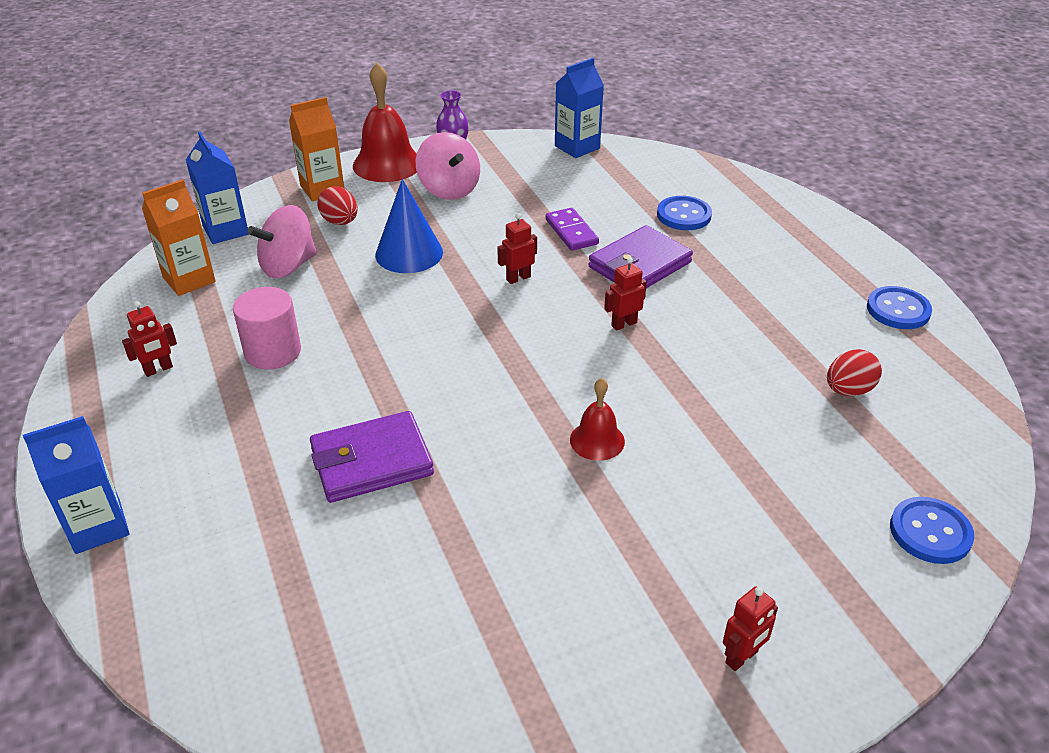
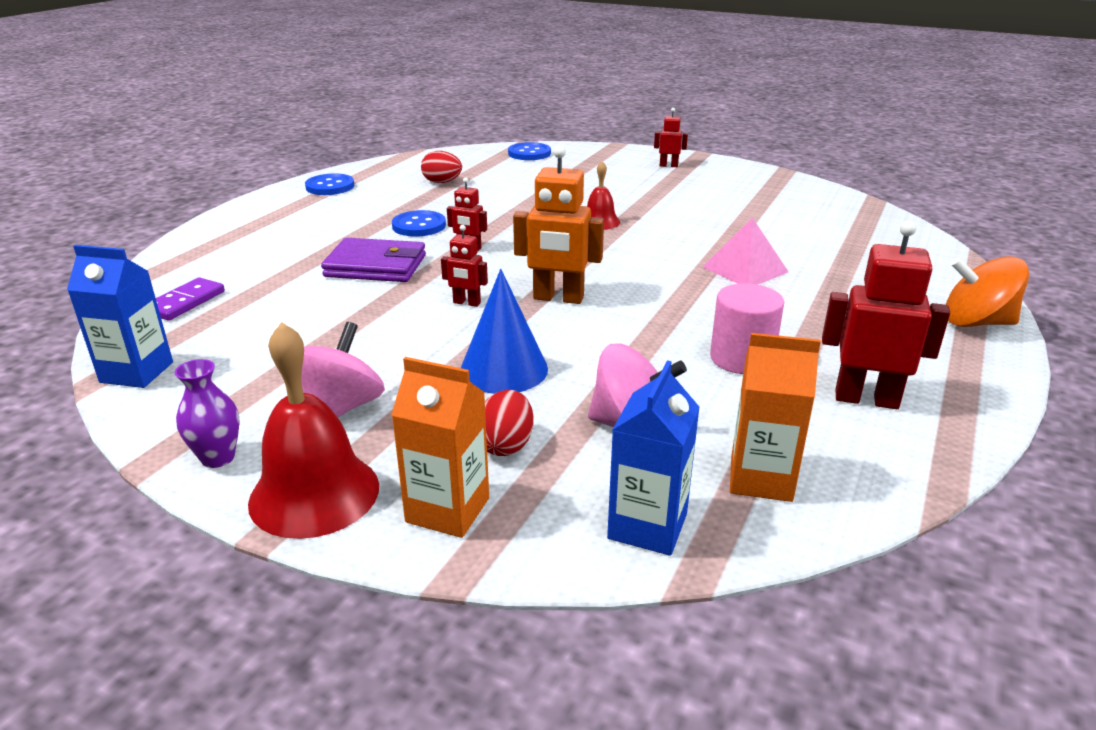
camera: 130 degrees left, 10 degrees down
(98, 527) = (976, 322): blue carton -> orange spinning top
(158, 369) = (866, 399): red robot -> red robot, size x1.87
(371, 461) = (745, 269): purple wallet -> pink pyramid
(468, 322) = (558, 298): none -> orange robot
(571, 232) = (354, 308): purple domino -> purple domino (185, 302)
(683, 215) = (262, 273): blue button -> blue button (419, 226)

